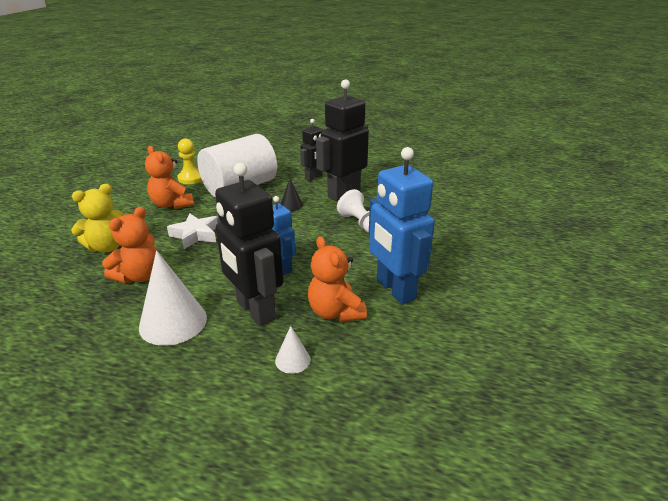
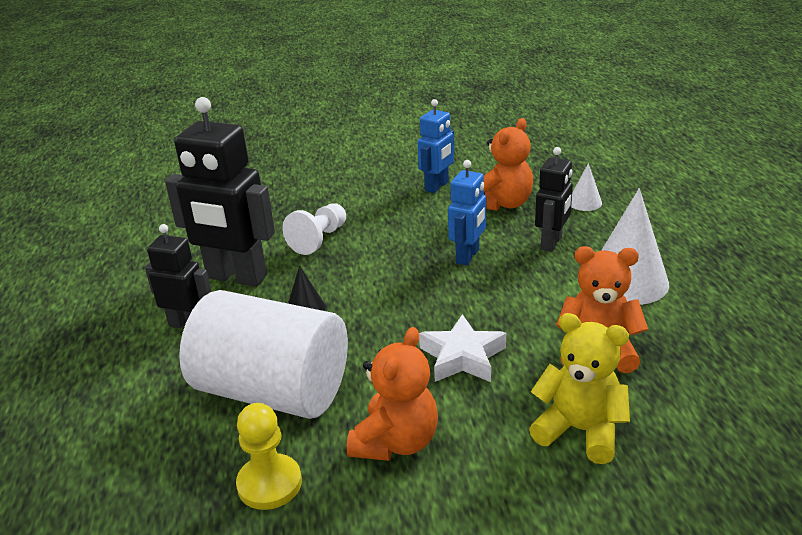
camera: 115 degrees left, 0 degrees up
(255, 310) = (551, 243): black robot -> black robot, size x0.57
(395, 290) = (437, 186): blue robot -> blue robot, size x0.57

